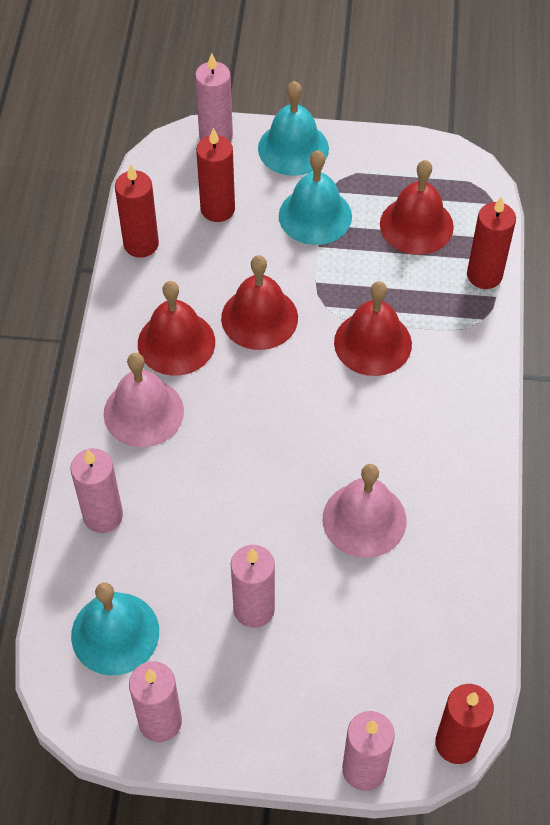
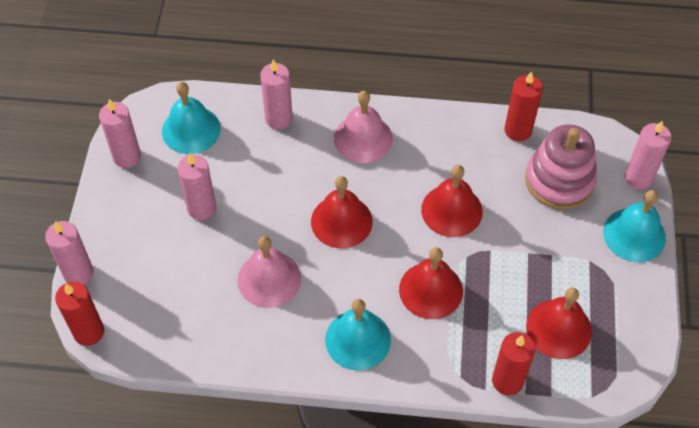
camera: 90 degrees right, 0 degrees up
(176, 342) = (425, 156): red bell -> red bell (341, 221)
(217, 209) = (559, 180): red candle -> pink stacking toy
(315, 215) = (560, 250): turquoise bell -> turquoise bell (358, 339)

